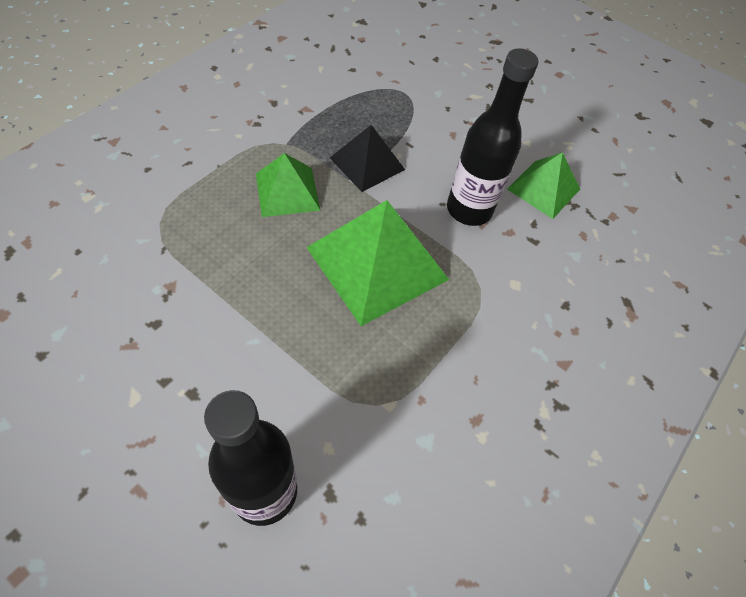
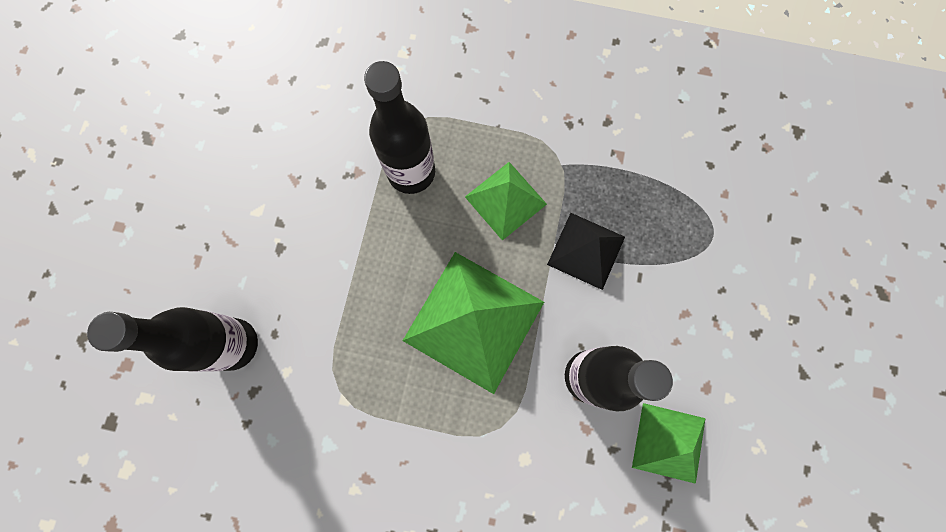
camera: 70 degrees right, 20 degrees up
(207, 244) = (411, 172): none -> black bottle

